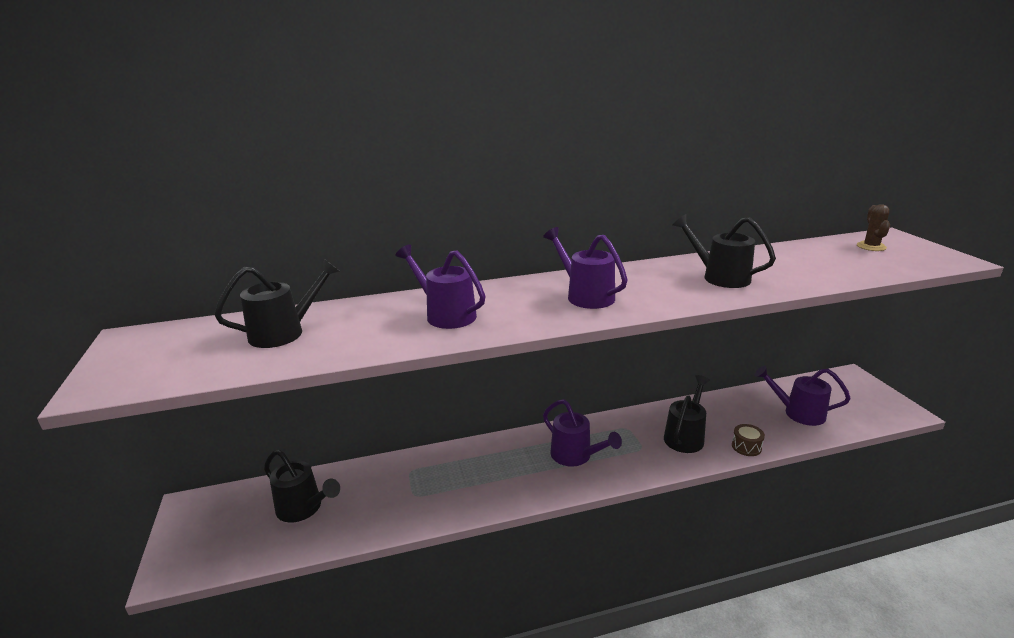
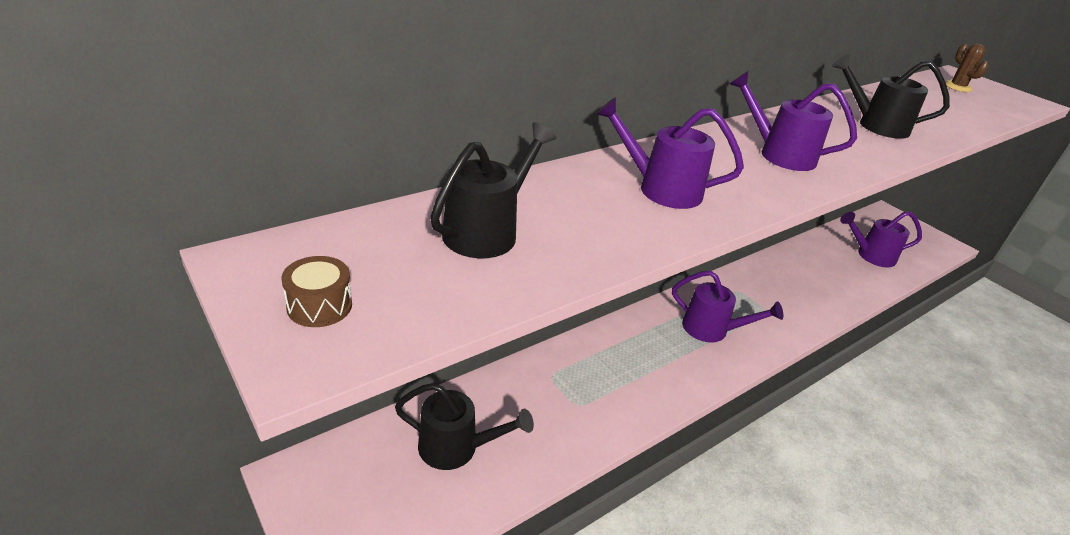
camera: 25 degrees left, 10 degrees up
(685, 436) = (795, 292): black watering can -> none
(746, 447) = (852, 296): brown drum -> brown drum (319, 306)

